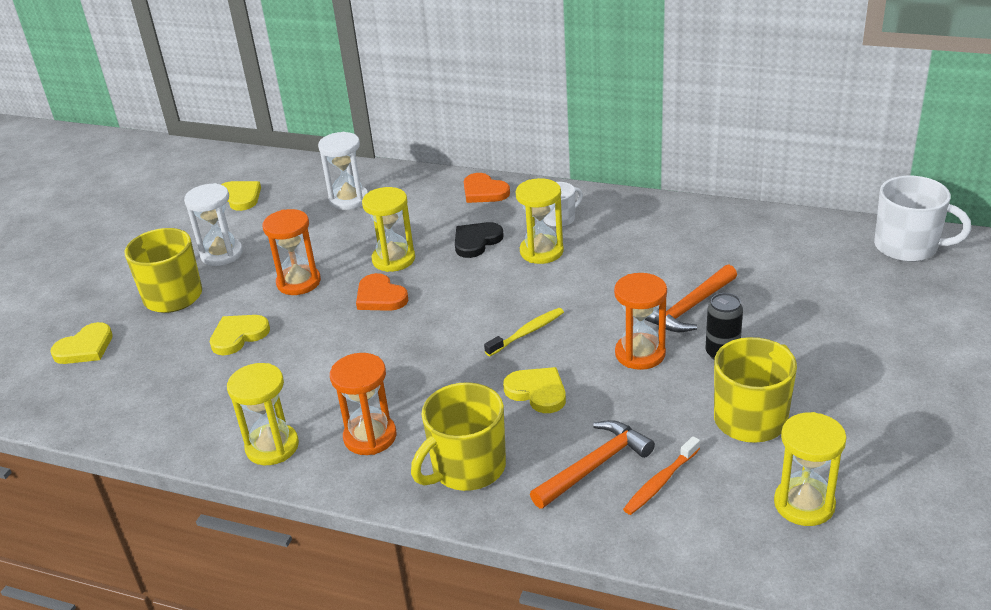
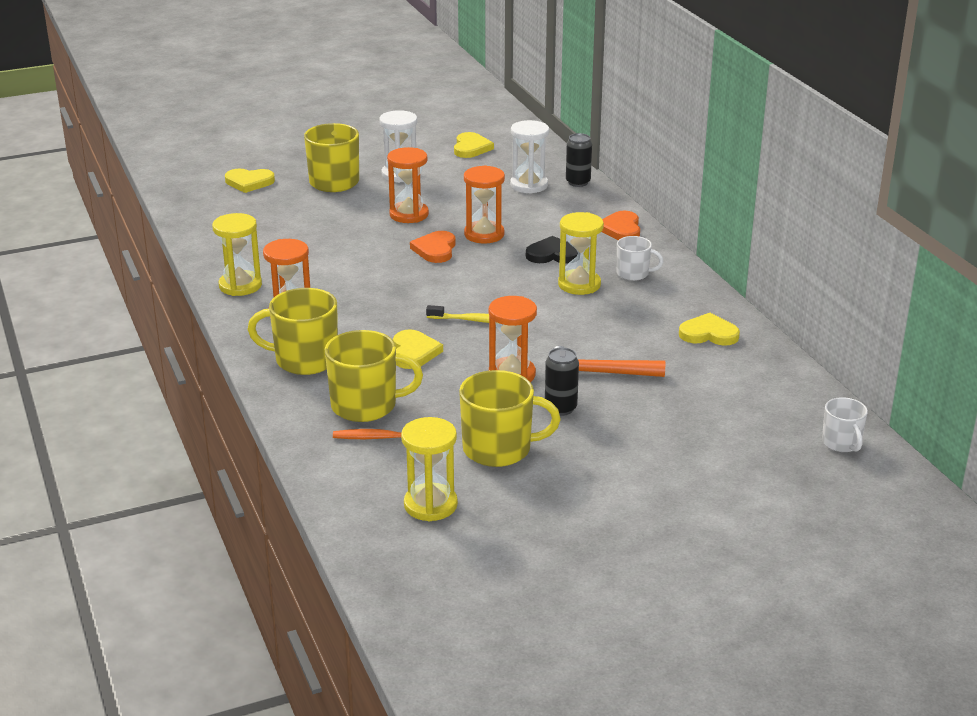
camera: 45 degrees right, 5 degrees down
(238, 336) = (326, 223): yellow heart -> yellow heart (708, 334)
(381, 175) = (578, 182): none -> black can
(393, 259) = (484, 234): yellow hourglass -> orange hourglass
(594, 466) = (365, 405): orange hammer -> yellow mug
(907, 247) = (842, 443): white mug -> white mug, size x0.57

